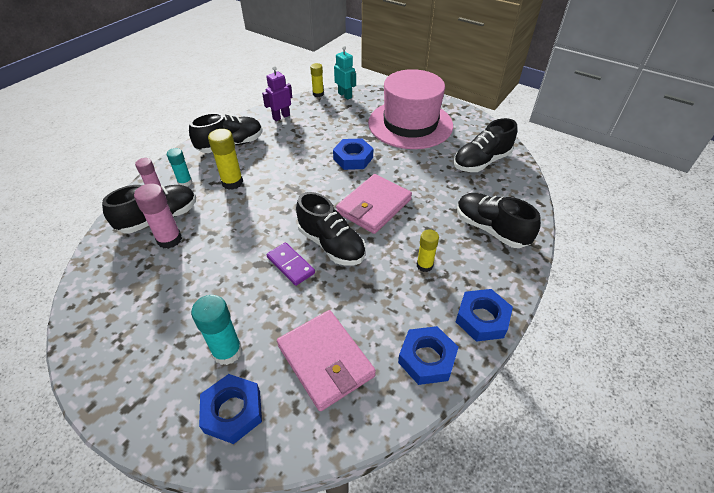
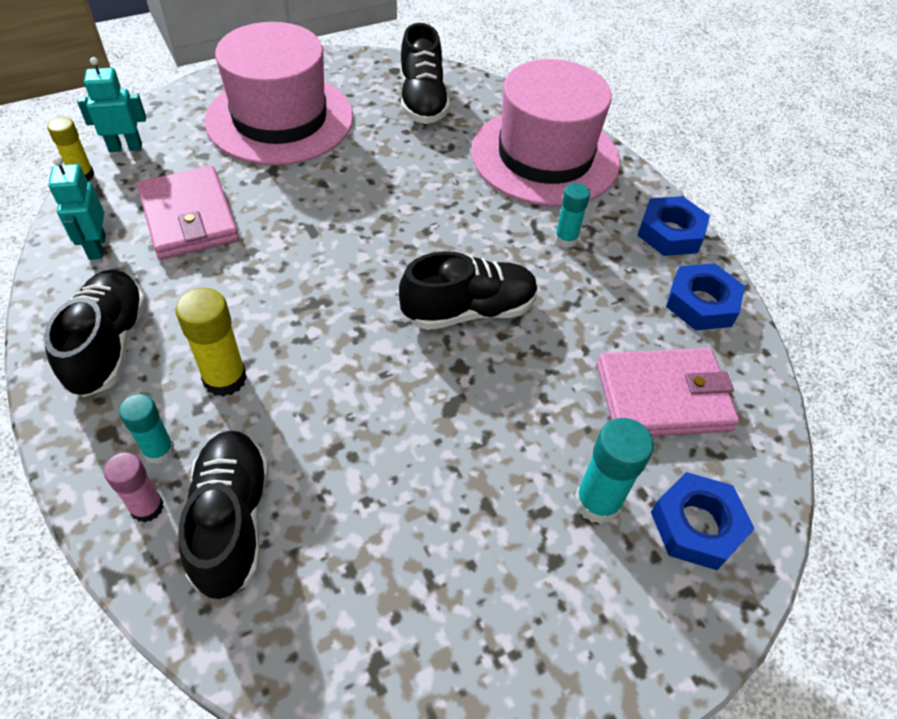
camera: 65 degrees left, 5 degrees up
(169, 239) = (305, 518): pink glue stick -> none
(281, 117) = (97, 247): purple robot -> turquoise robot
(290, 265) = (478, 371): purple domino -> none
(353, 158) = (301, 210): blue nut -> none
(374, 206) = (425, 235): pink wallet -> pink wallet (189, 217)
(424, 265) = (565, 239): yellow glue stick -> turquoise glue stick
(490, 229) = (545, 156): black shoe -> pink hat

